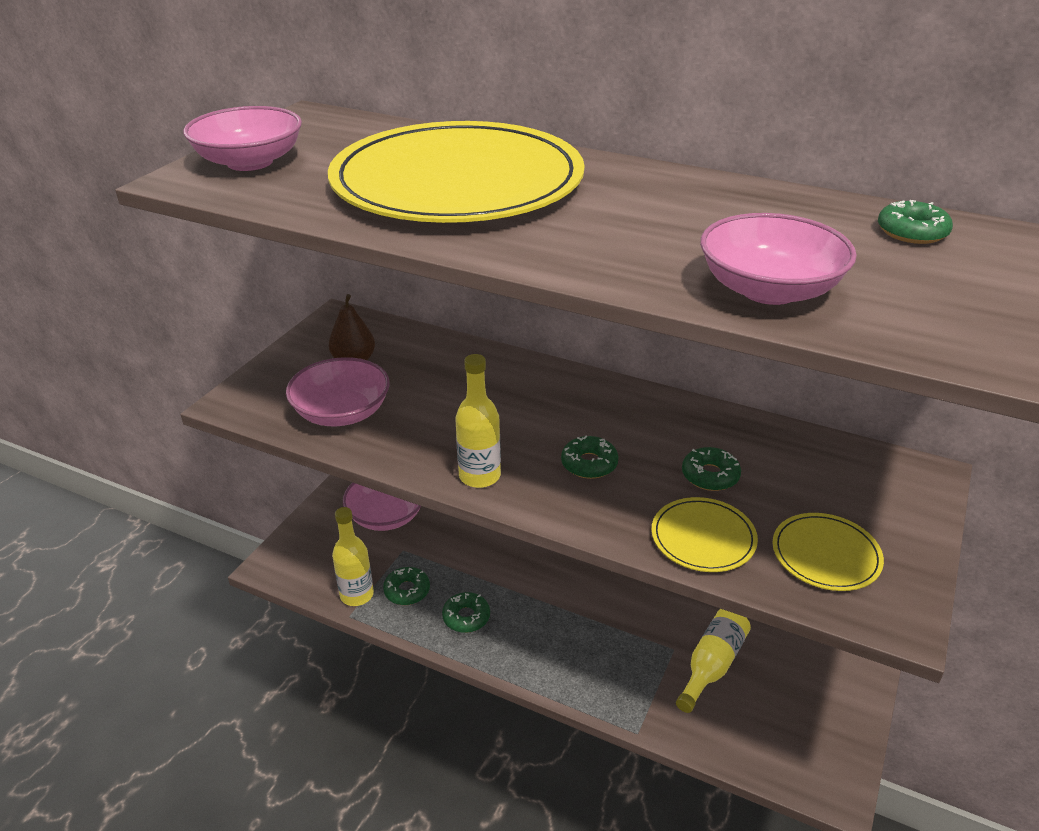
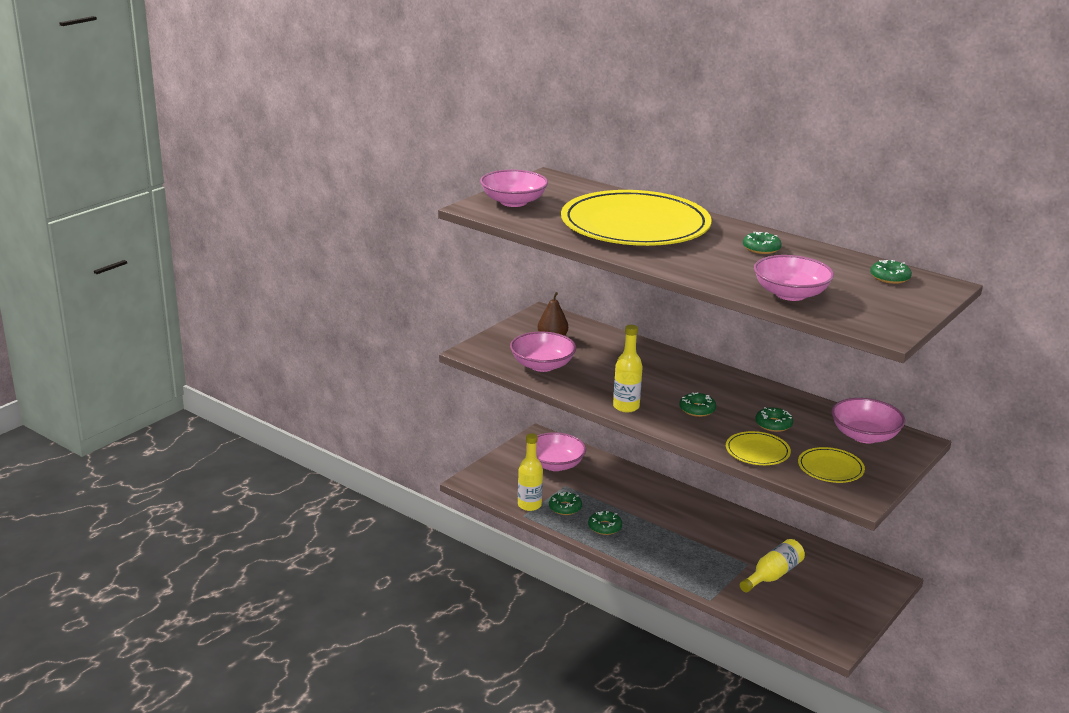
camera: 10 degrees right, 10 degrees down
(676, 201) = (761, 248): none -> green donut
(849, 476) = (864, 436): none -> pink bowl

